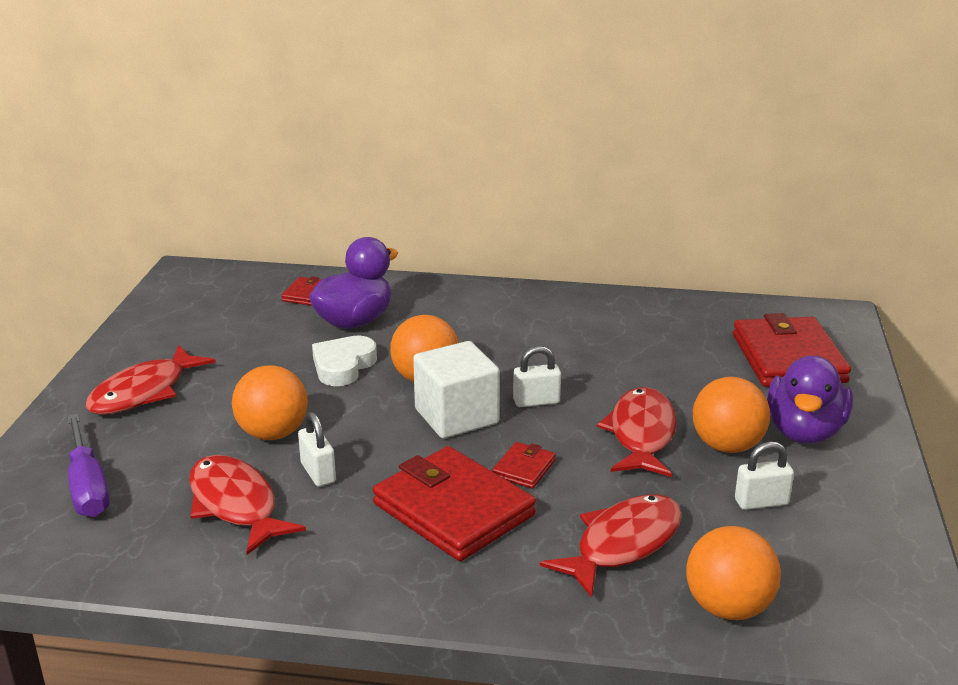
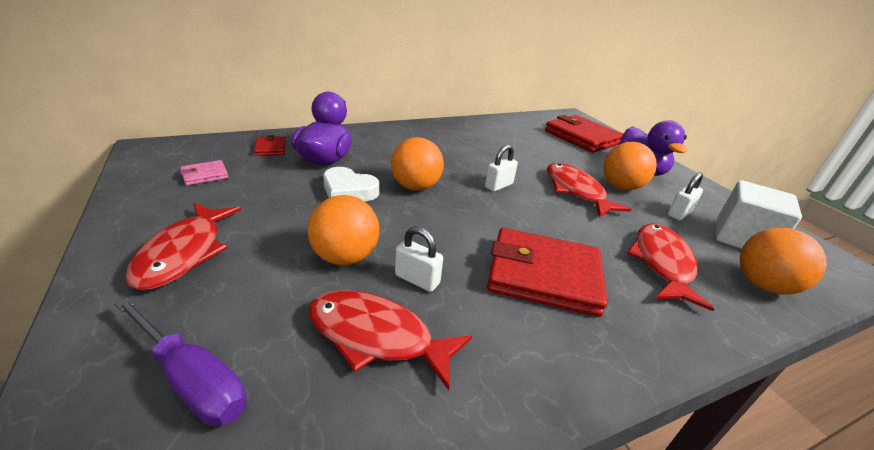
camera: 35 degrees left, 5 degrees up
(215, 316) = (205, 175): none -> pink wallet
(343, 366) = (349, 191): white heart -> white heart turned 60 degrees counterclockwise
(456, 416) = (464, 207): white cube -> white cube (742, 238)
(524, 468) = (546, 230): red wallet -> none

